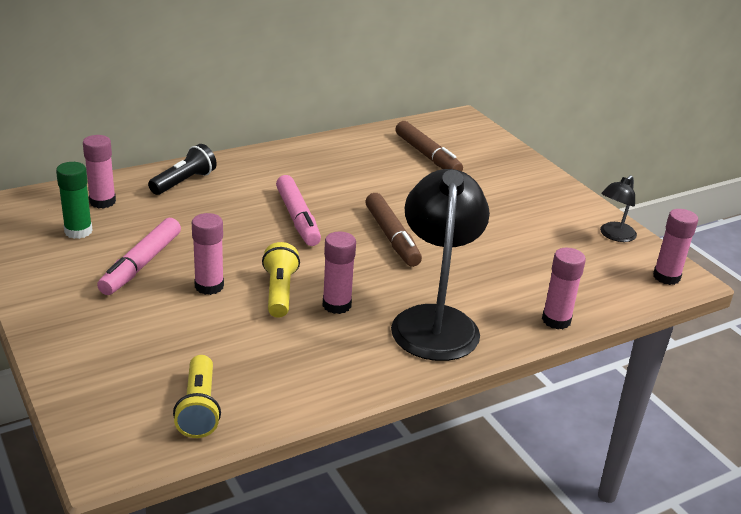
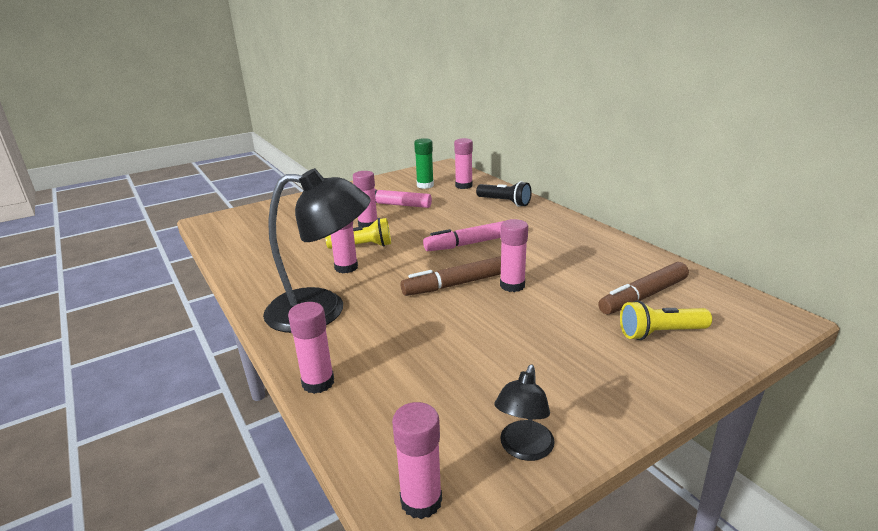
camera: 90 degrees right, 5 degrees down
(199, 408) = (240, 236): yellow flashlight -> yellow flashlight (660, 333)
(399, 208) = (512, 285): none -> pink glue stick
(614, 235) = (523, 449): black lamp -> black lamp turned 105 degrees counterclockwise

